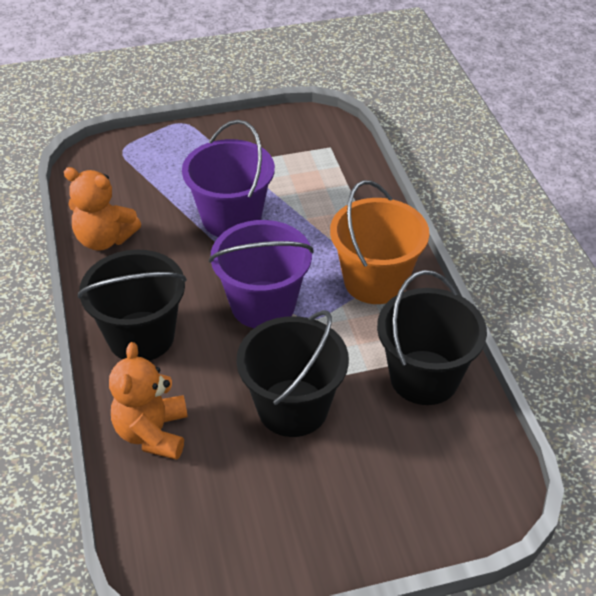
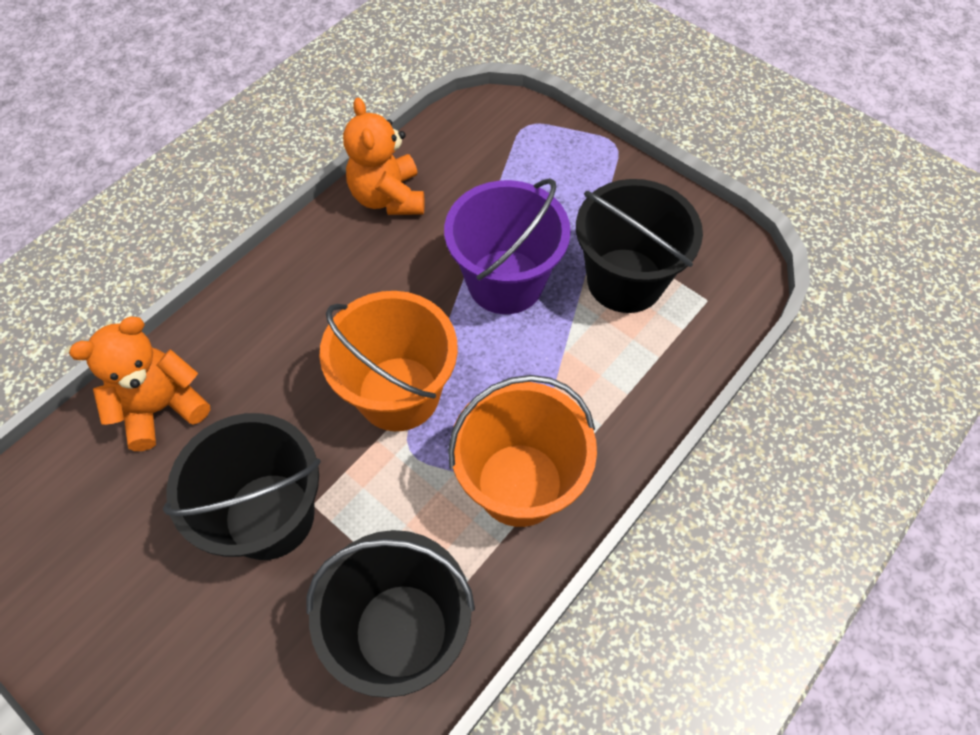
camera: 55 degrees right, 15 degrees up
(141, 336) = (279, 315): black bucket -> black bucket (625, 280)
(263, 305) = (398, 393): purple bucket -> orange bucket

